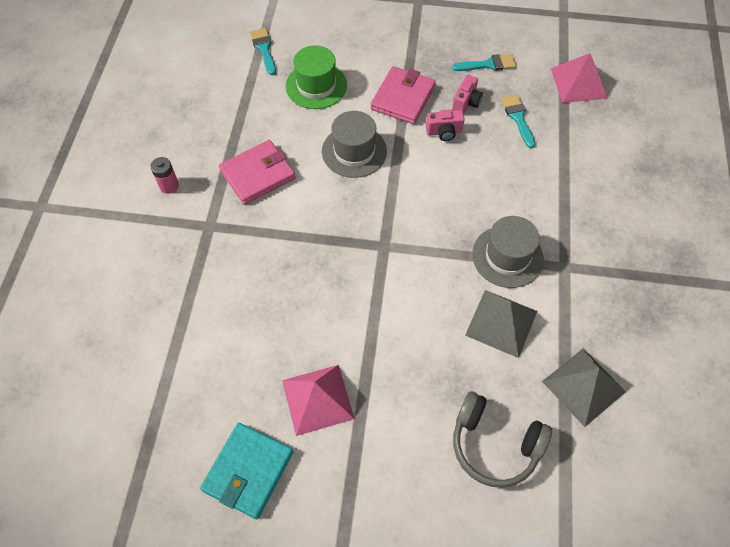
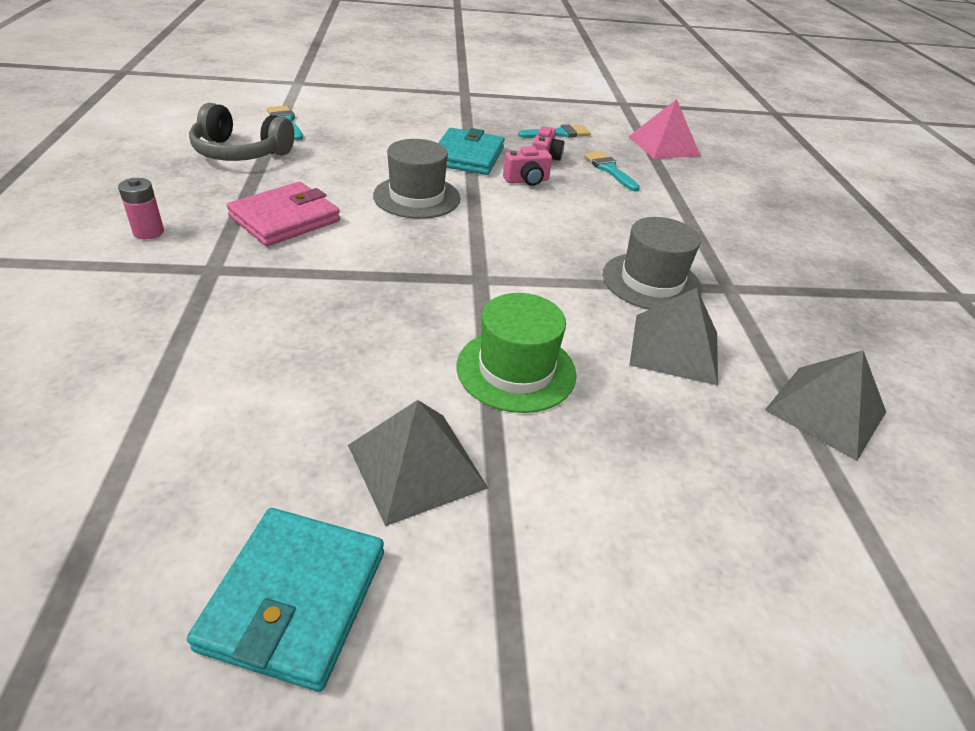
camera: 15 degrees left, 20 degrees down
(316, 85) = (356, 147): green hat -> green hat (516, 370)
(318, 399) = (417, 466): pink pyramid -> grey pyramid
(403, 98) = (467, 156): pink wallet -> turquoise wallet
(494, 445) = (735, 500): grey headphones -> grey headphones (240, 153)

